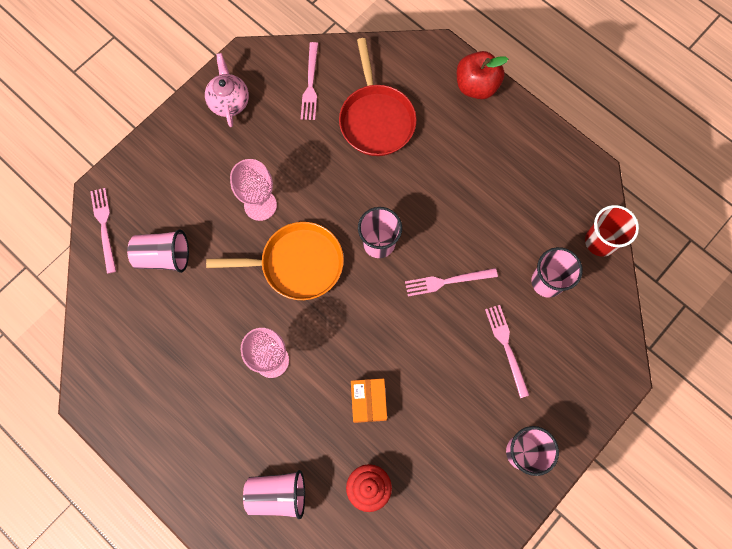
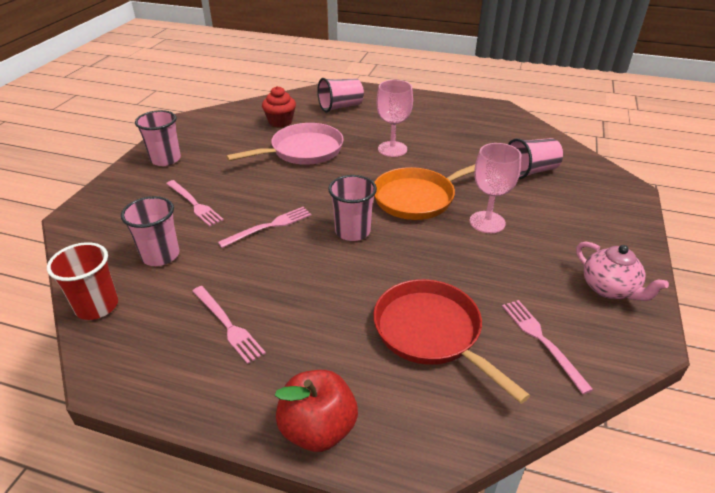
camera: 155 degrees right, 35 degrees down
(104, 227) = (596, 172): pink fork -> pink fork (227, 325)
(368, 401) = (303, 151): orange box -> pink pan

